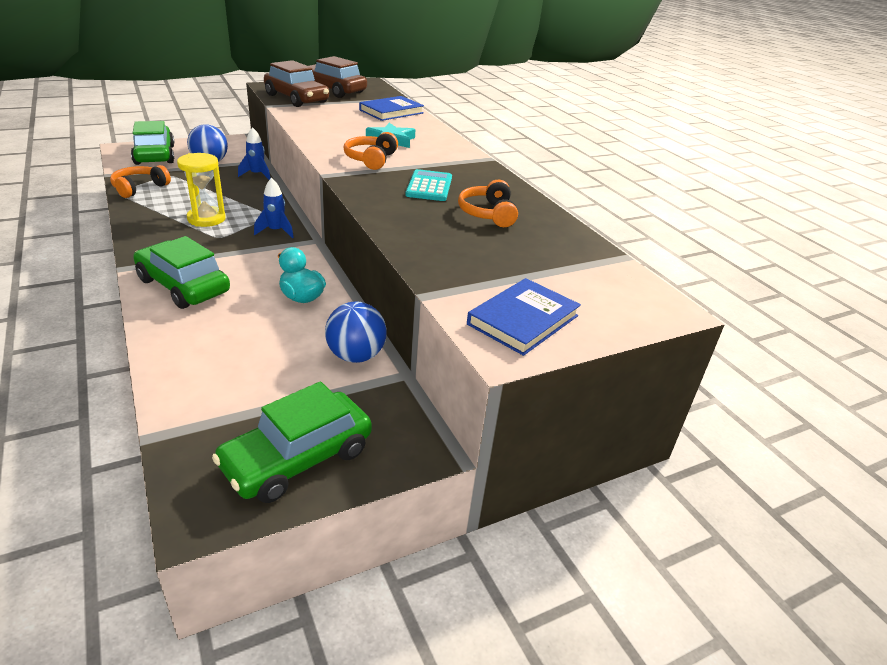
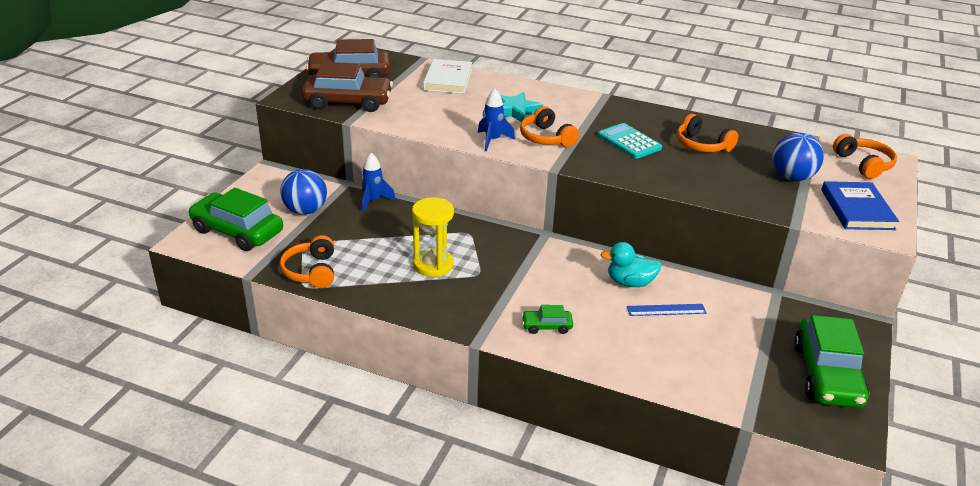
camera: 40 degrees left, 0 degrees up
(183, 286) = (546, 326): green car -> green car, size x0.47
(276, 231) = (504, 243): blue rocket -> blue rocket (492, 140)
(284, 328) = (666, 310): none -> blue ruler
(356, 356) = (735, 299): blue ball -> blue ball (792, 177)
(391, 111) = (448, 80): blue book -> white book
(629, 297) = (863, 164): none -> orange headphones

